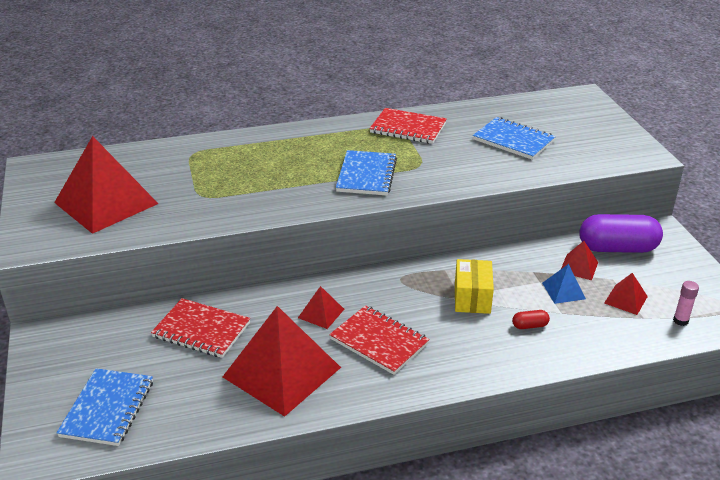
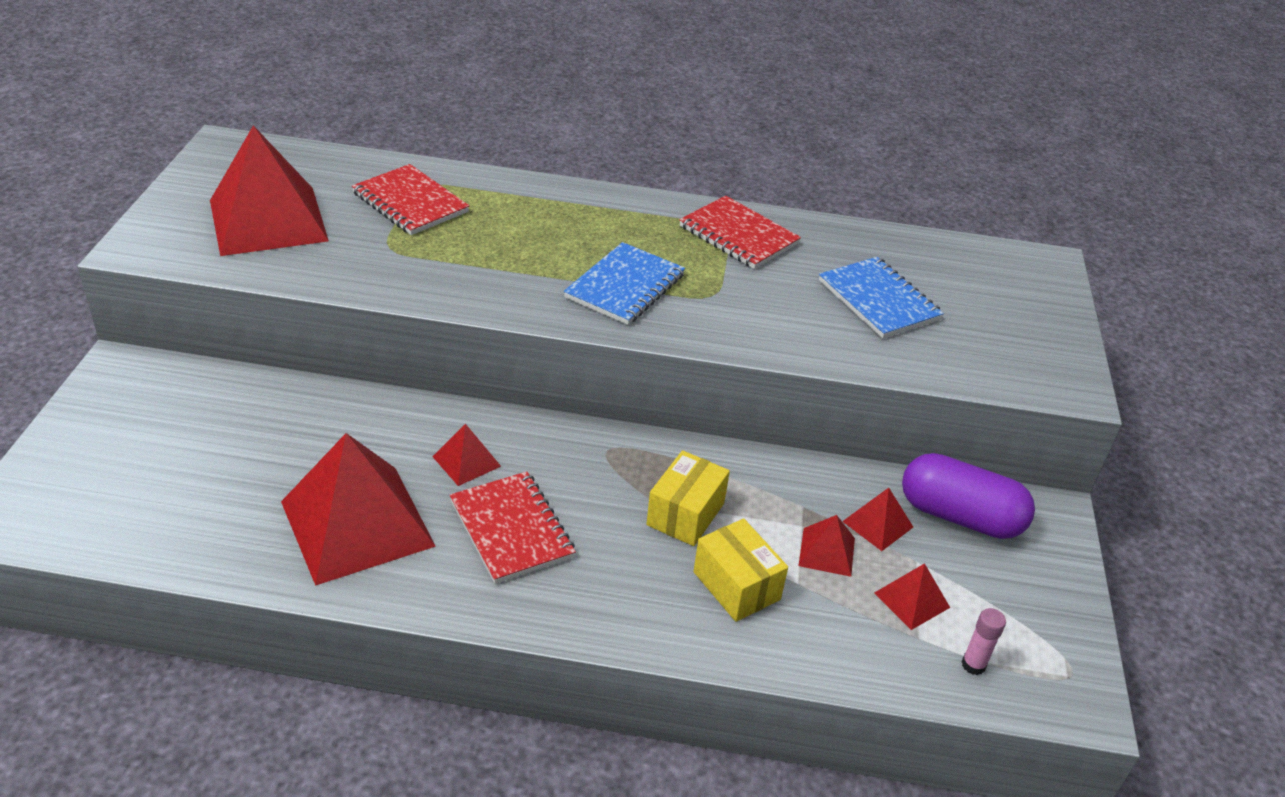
camera: 20 degrees right, 5 degrees up
(107, 408) = (121, 491): blue notebook -> none
(201, 330) = (303, 429): red notebook -> red notebook (410, 203)
(530, 326) = (736, 585): red capsule -> yellow box
(563, 290) = (826, 551): blue pyramid -> red pyramid

